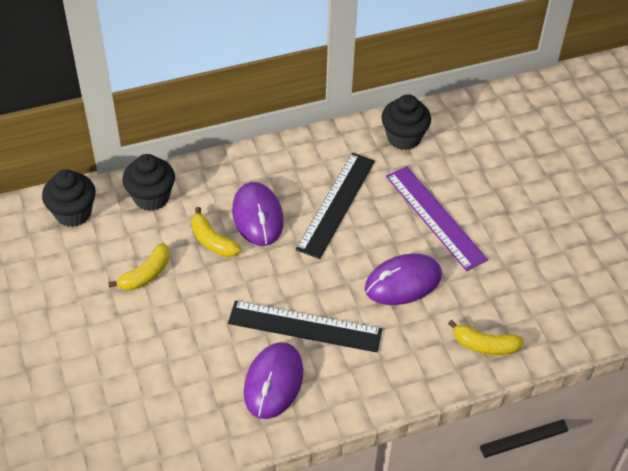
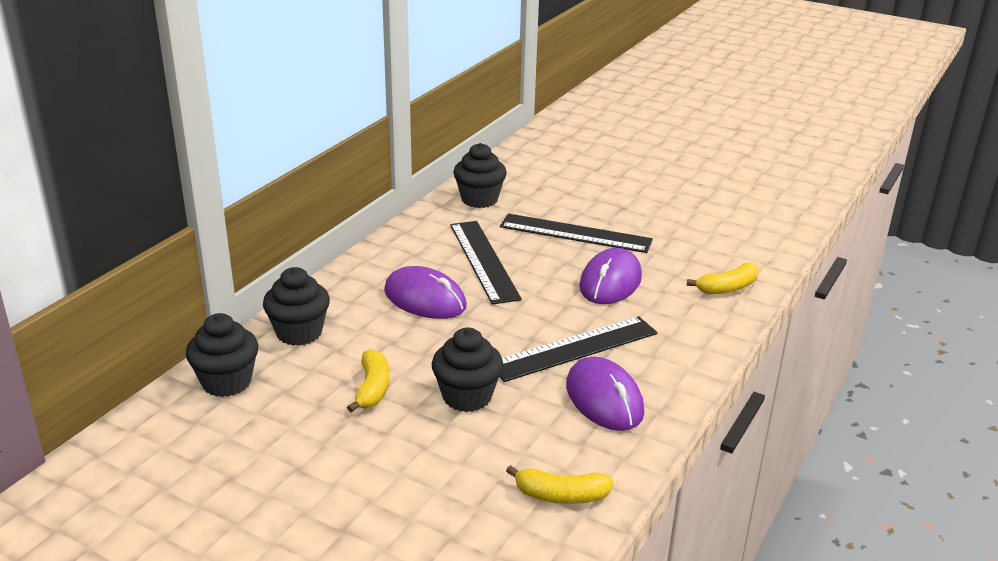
camera: 40 degrees left, 20 degrees down
(192, 320) = (467, 397): none -> black cupcake
(212, 241) = (405, 334): yellow banana -> yellow banana (560, 496)
(435, 217) = (575, 233): purple ruler -> black ruler

